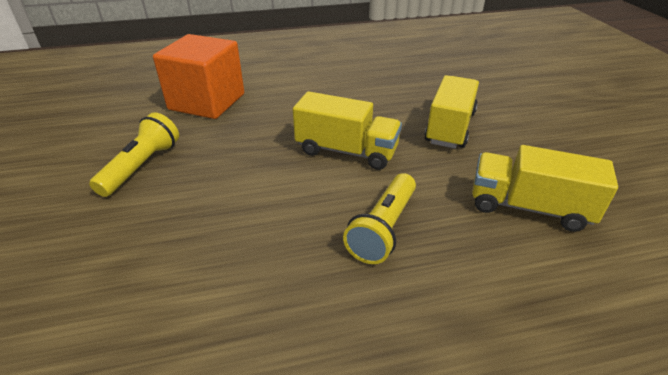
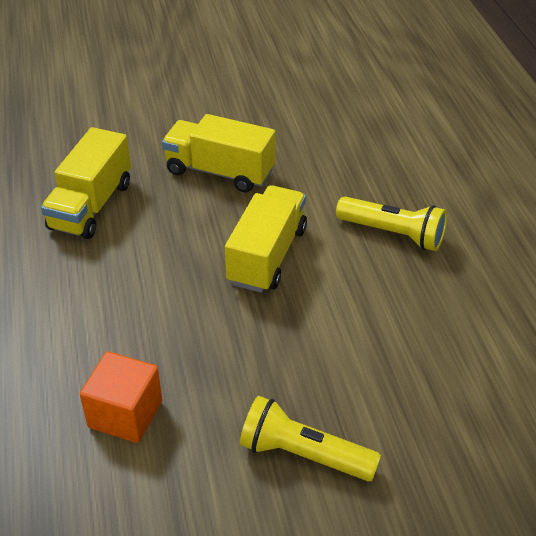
camera: 90 degrees left, 5 degrees up
(207, 102) = (125, 414): orange cube -> orange cube, size x0.61
(528, 207) = (353, 145): yellow truck -> yellow truck (91, 206)

